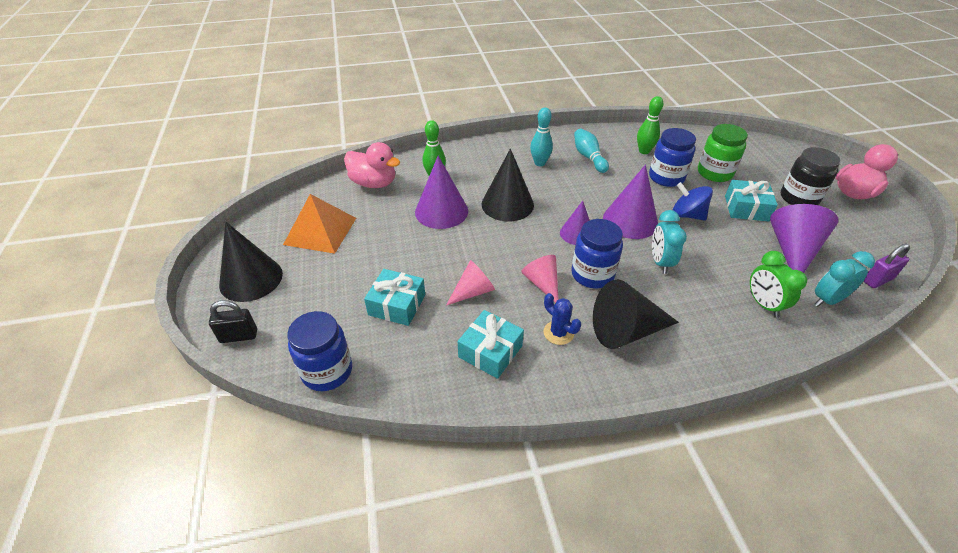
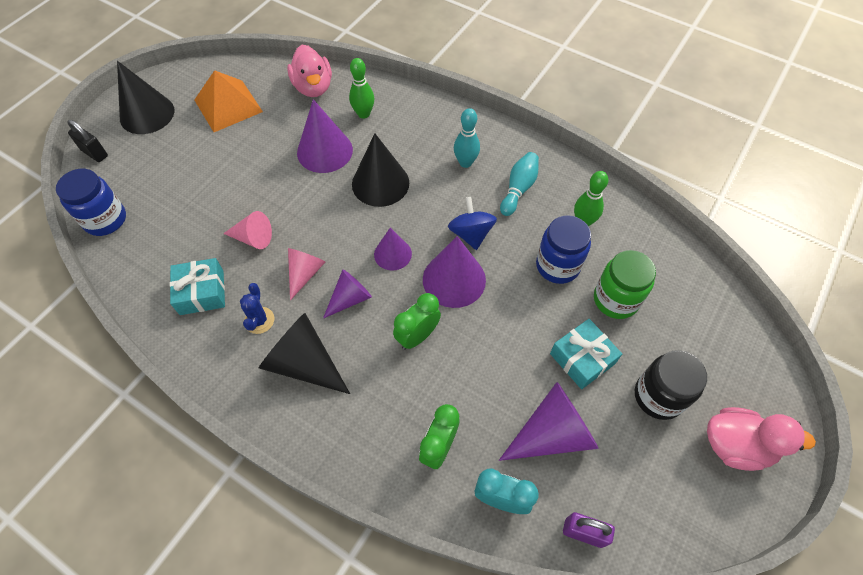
camera: 45 degrees right, 15 degrees up
(397, 305) = (197, 206): turquoise gift -> none
(592, 274) = (350, 298): blue jar -> purple cone
(660, 262) = (417, 336): turquoise clock -> green clock
(687, 215) = (513, 317): blue spinning top -> blue spinning top (471, 234)

